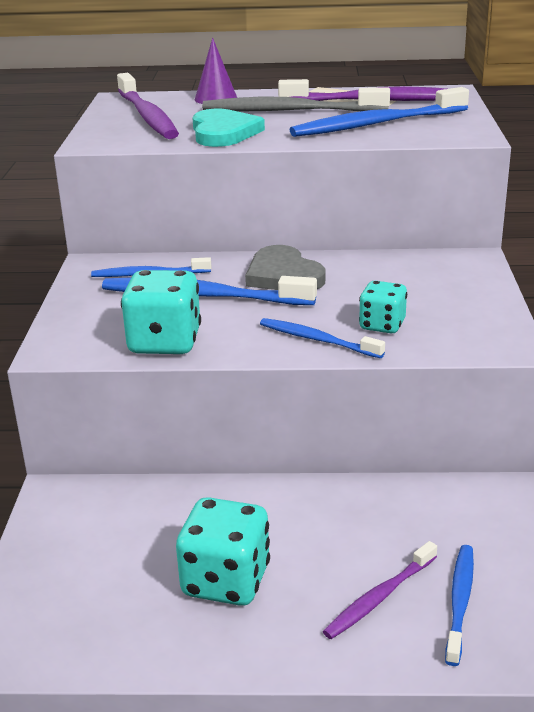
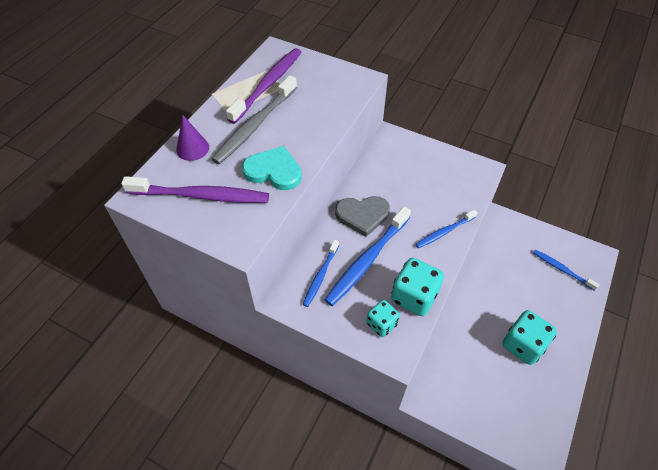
camera: 65 degrees left, 25 degrees up
(376, 124) = (313, 103): blue toothbrush -> none
(379, 598) = (551, 294): purple toothbrush -> none
(382, 325) = (442, 201): turquoise dice -> turquoise dice (381, 324)

